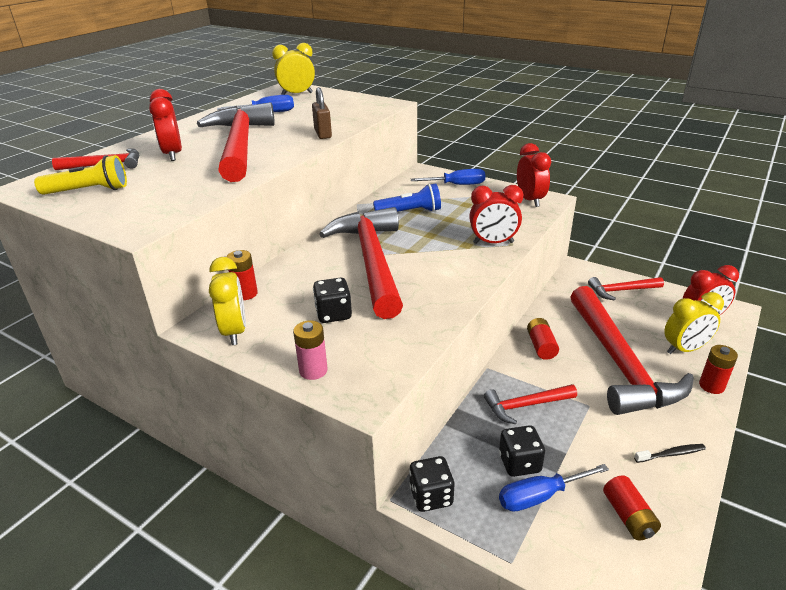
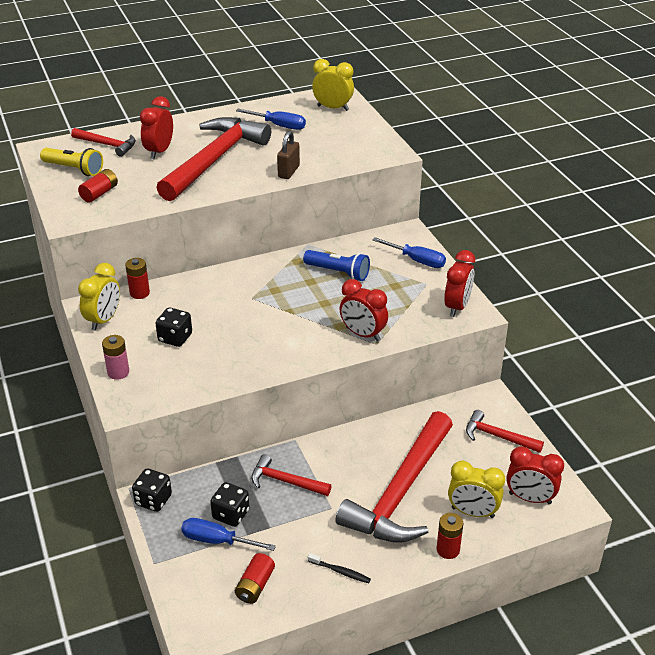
camera: 35 degrees right, 5 degrees up
(371, 261) = (251, 306): red hammer -> none
(541, 346) = (358, 445): red battery -> red battery (99, 193)

